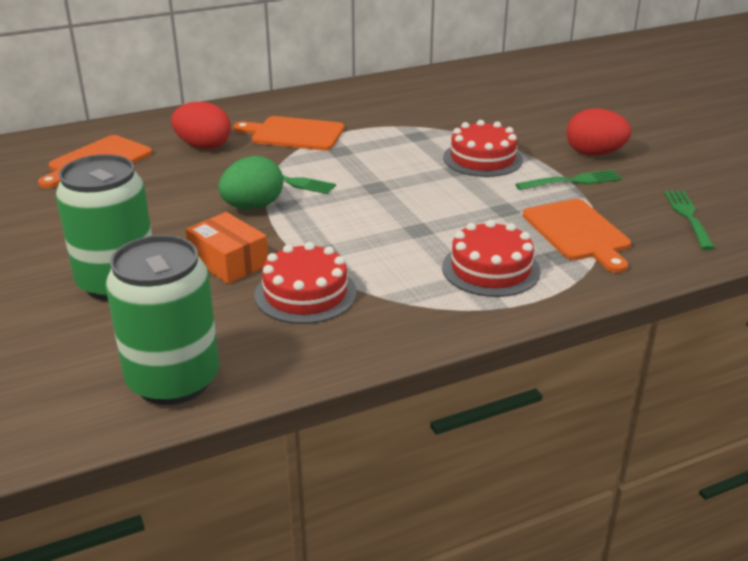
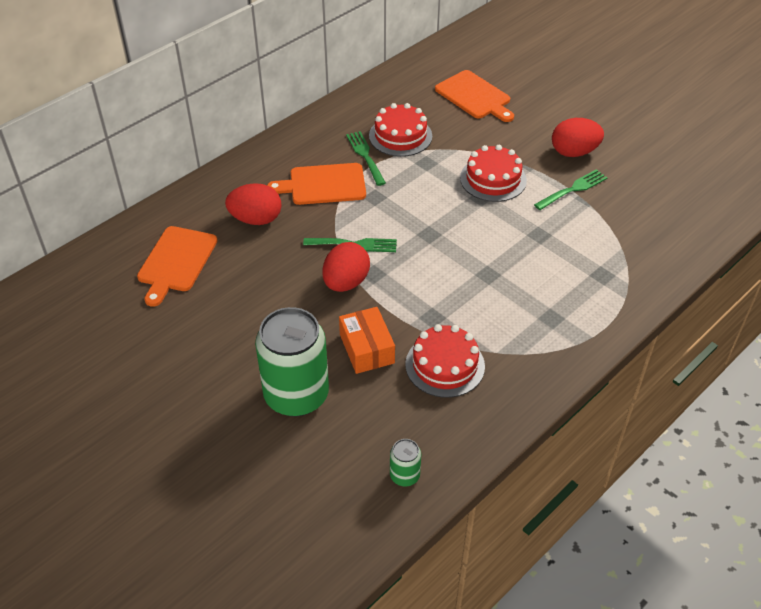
camera: 20 degrees left, 15 degrees up
(173, 380) = (404, 475): green can -> green can, size x0.43
(228, 262) = (367, 348): orange box -> orange box turned 45 degrees clockwise
(253, 206) = (346, 282): green egg -> red egg
(491, 269) = (561, 302): red cake -> red cake (400, 136)
(577, 233) = (603, 247): orange cutting board -> orange cutting board (474, 96)
(688, 217) = (671, 209): green fork -> green fork (366, 156)

